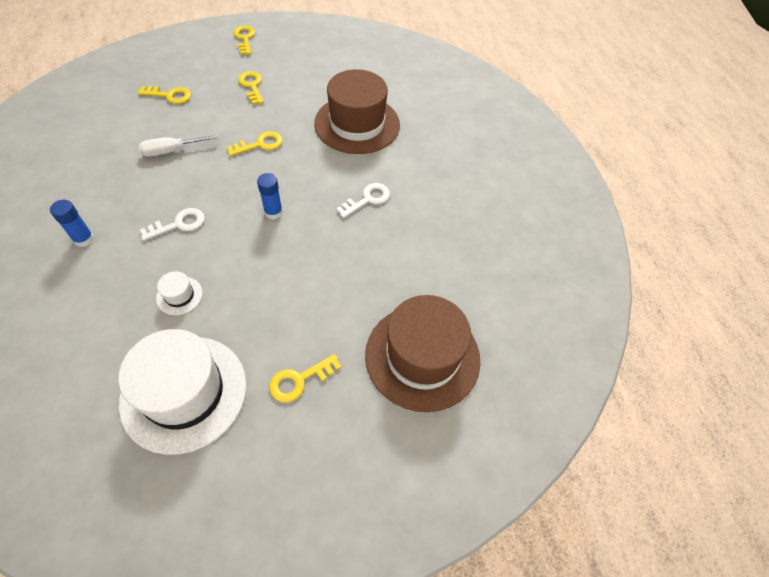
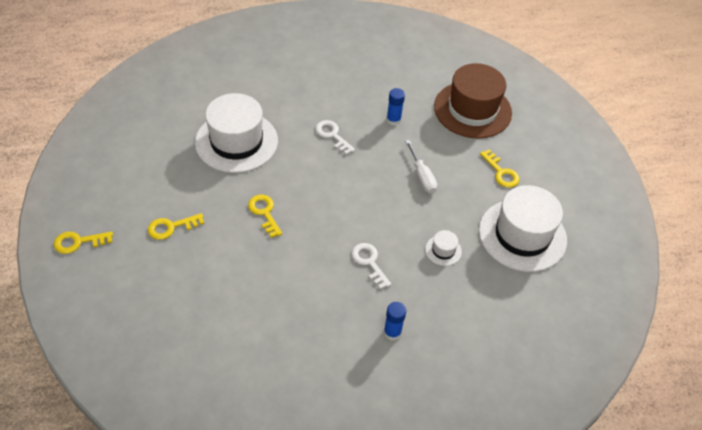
camera: 90 degrees left, 5 degrees down
(170, 95) = (183, 300): yellow key -> none
(172, 151) = (274, 283): white screwdriver -> white screwdriver (421, 176)
(273, 212) = (350, 197): blue glue stick -> blue glue stick (393, 120)
(357, 124) = (236, 141): brown hat -> white hat

